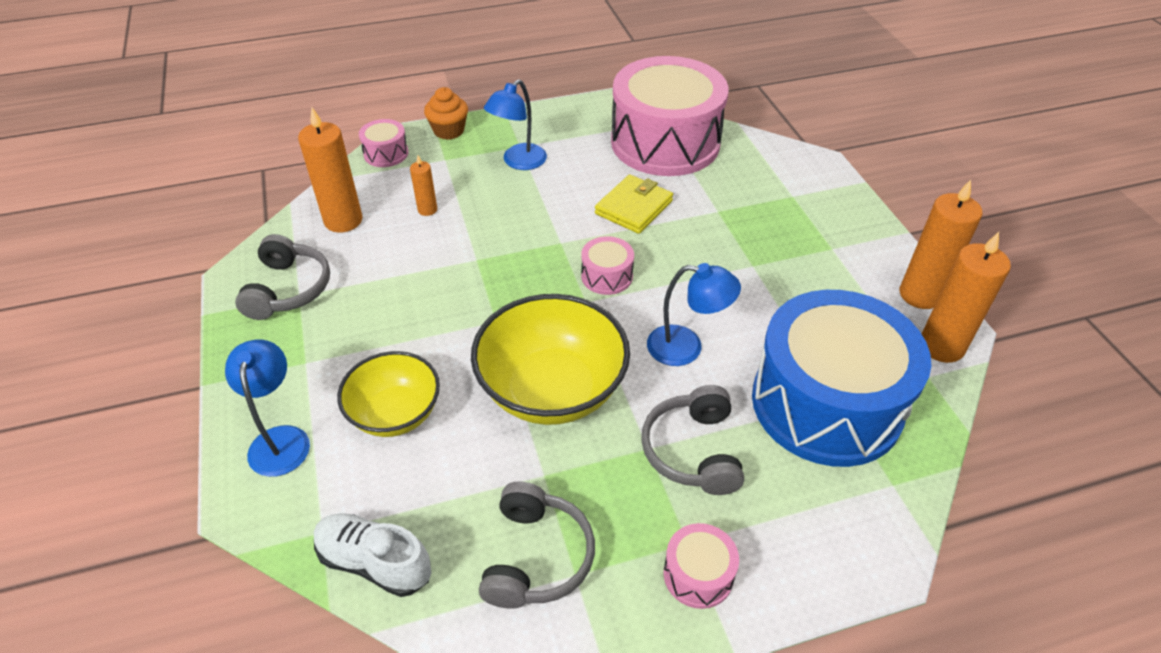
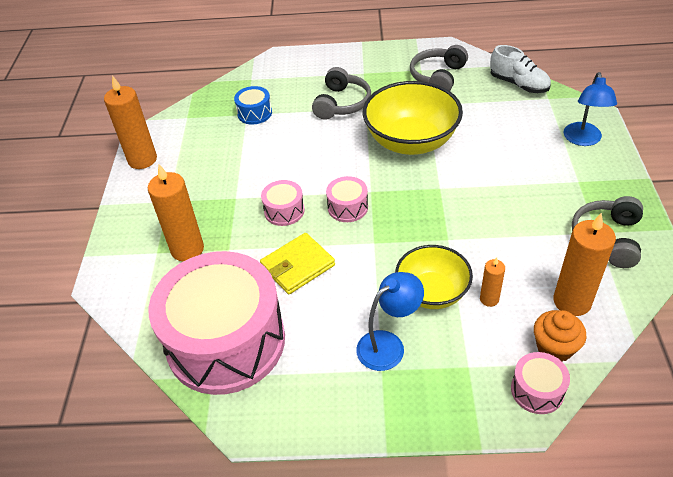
camera: 160 degrees left, 0 degrees up
(395, 414) = (511, 143): yellow bowl -> yellow bowl (432, 292)
(449, 131) = (461, 415): orange cupcake -> orange cupcake (554, 347)
(686, 347) = (316, 152): blue lamp -> none
(698, 574) = (364, 63): pink drum -> pink drum (284, 211)
(826, 403) = (254, 113): blue drum -> blue drum, size x0.40
(941, 346) = (163, 130): orange candle -> orange candle (187, 249)

